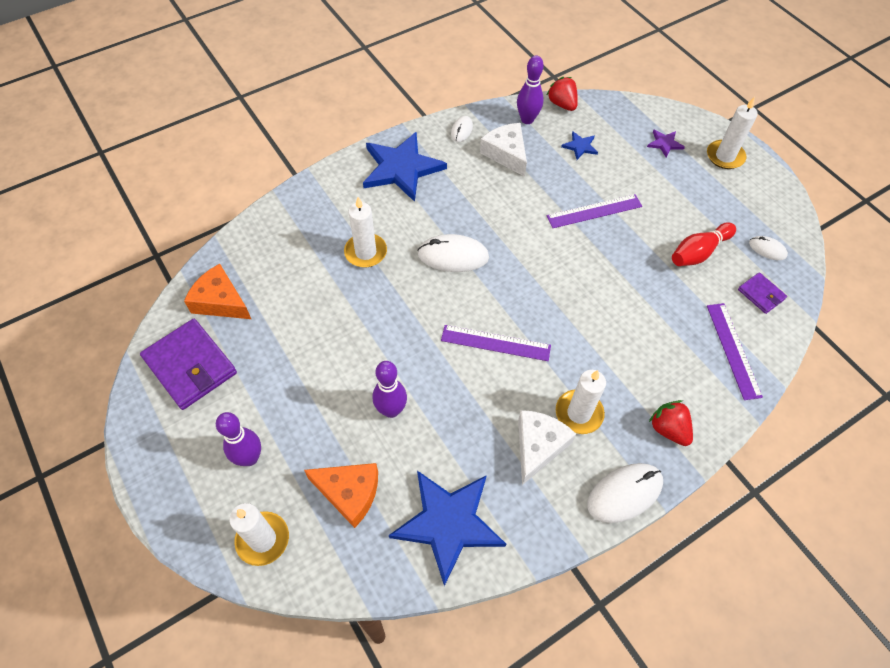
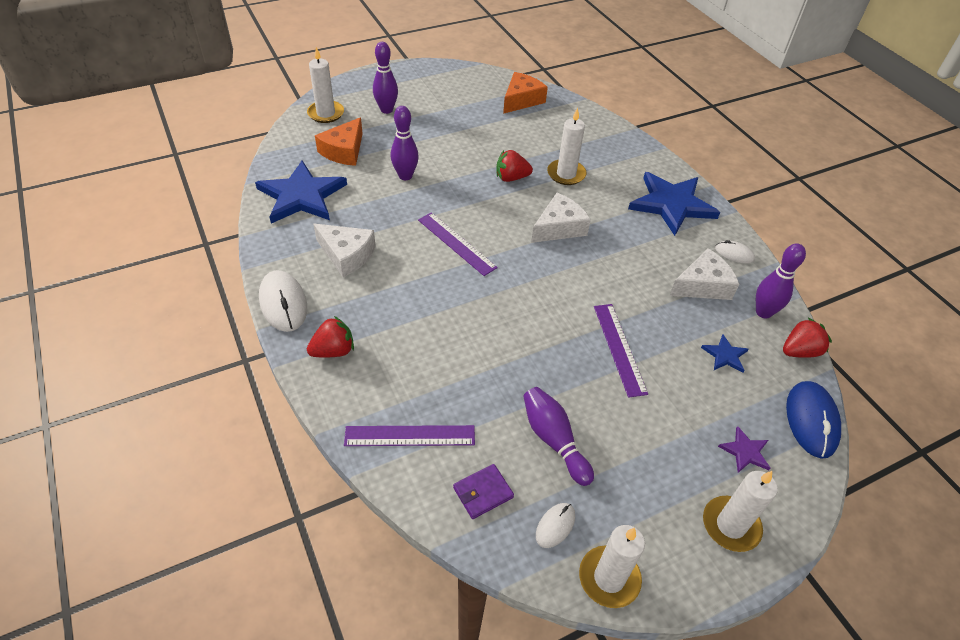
camera: 95 degrees right, 10 degrees down
(190, 366) = (466, 87): purple wallet -> none
(379, 301) = (511, 178): none -> red strawberry
(453, 256) = (559, 227): white mouse -> white cheese
(495, 343) = (456, 243): purple ruler -> purple ruler turned 60 degrees counterclockwise
(579, 413) = (370, 287): white candle -> white candle (609, 578)
(625, 107) = (811, 421): none -> blue mouse
(698, 252) = (554, 440): red bowling pin -> purple bowling pin

